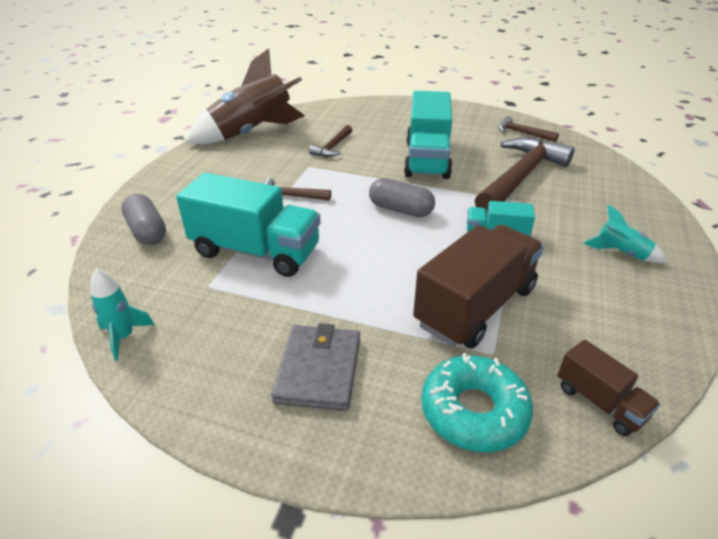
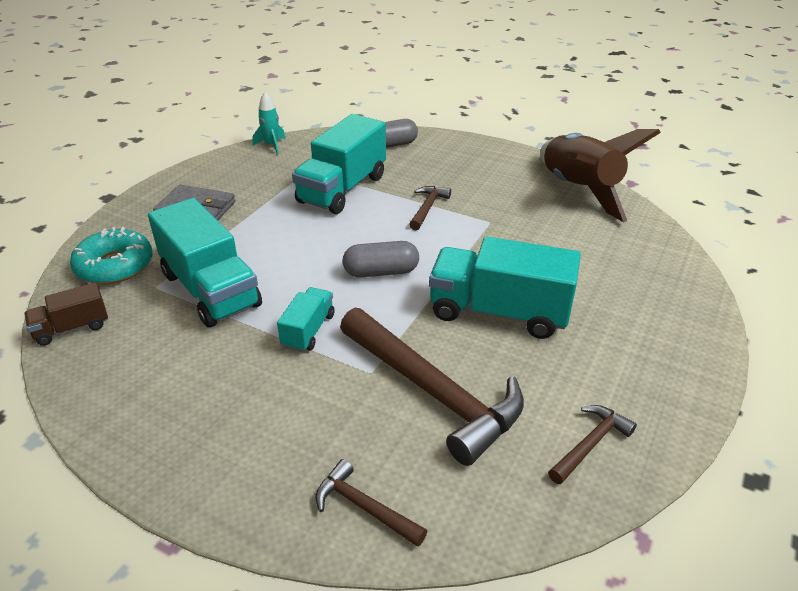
camera: 100 degrees right, 0 degrees up
(333, 147) = (538, 241): brown hammer -> brown hammer (364, 507)
(400, 210) = (381, 272): grey capsule -> grey capsule turned 45 degrees clockwise
(475, 306) = (210, 290): brown truck -> turquoise truck
(621, 253) = (227, 428): turquoise rocket -> none

